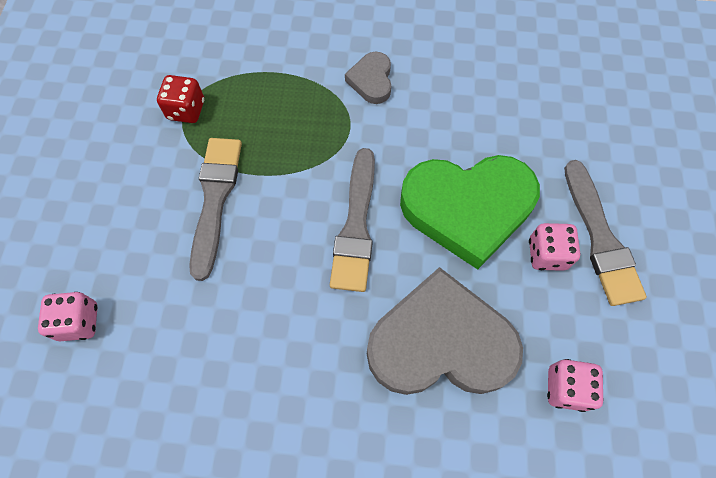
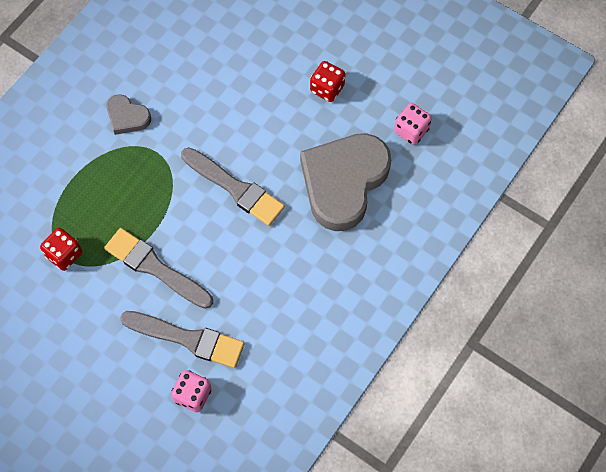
camera: 60 degrees left, 0 degrees up
(467, 209) = (267, 115): green heart -> none
(547, 254) = (327, 89): pink dice -> red dice
(600, 238) = (336, 52): grey brush -> grey brush (188, 339)

